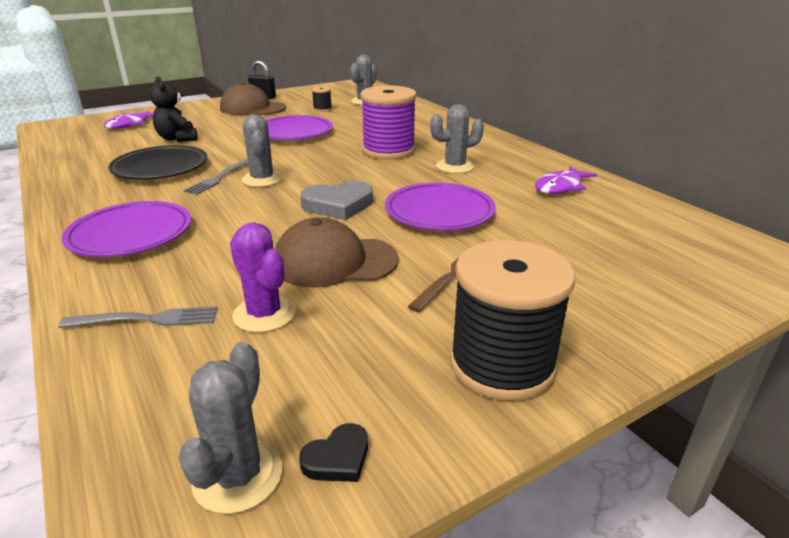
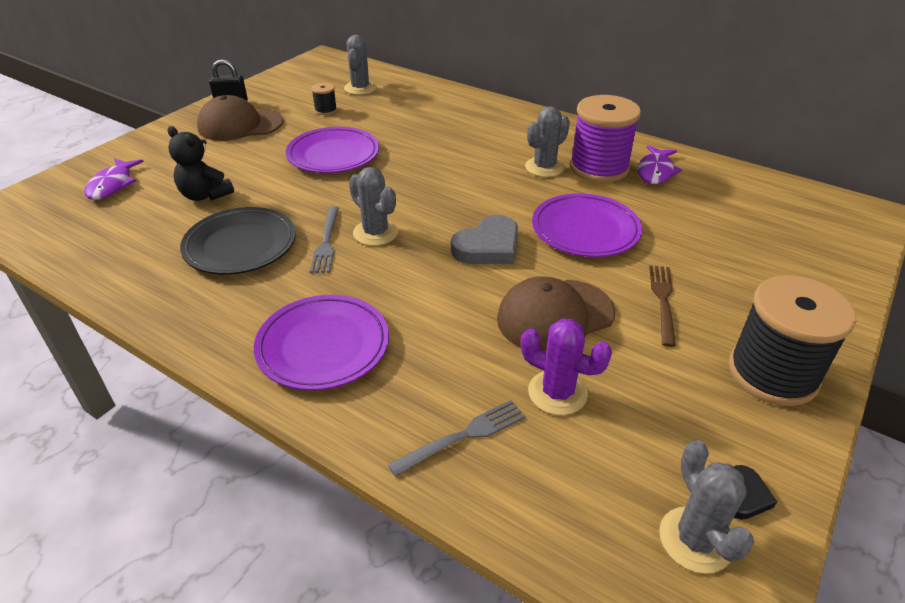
camera: 25 degrees left, 10 degrees up
(388, 150) = (461, 160): purple spool -> purple spool (599, 168)

